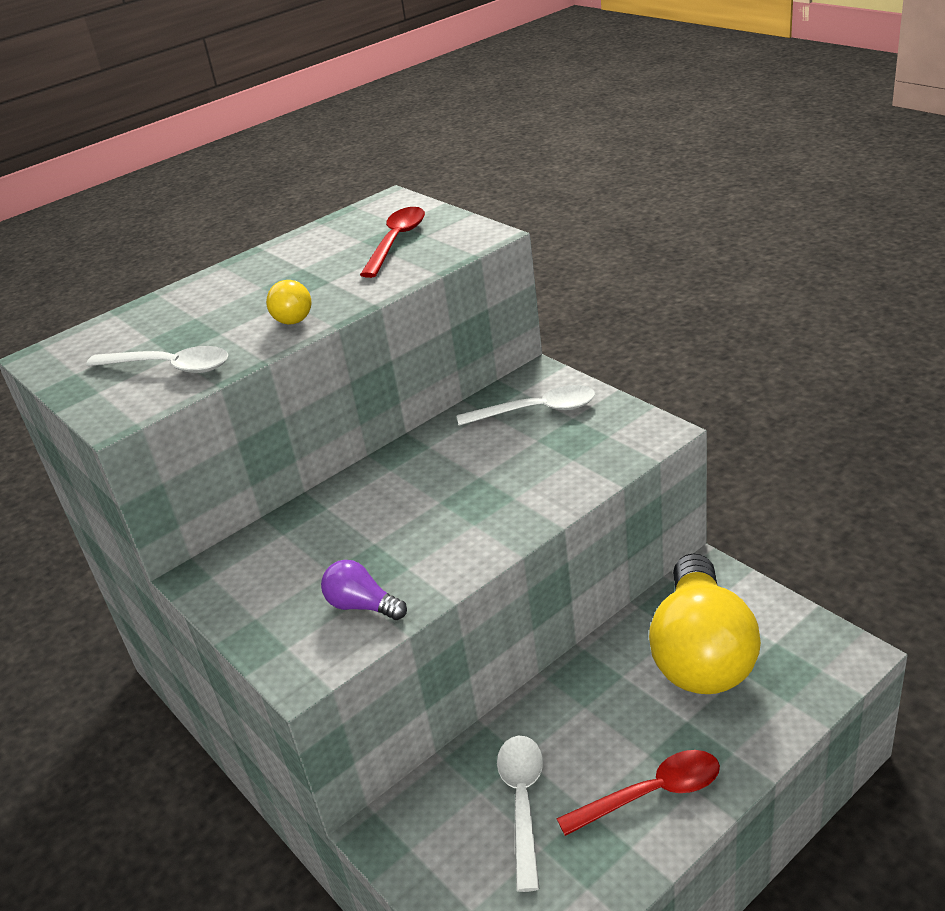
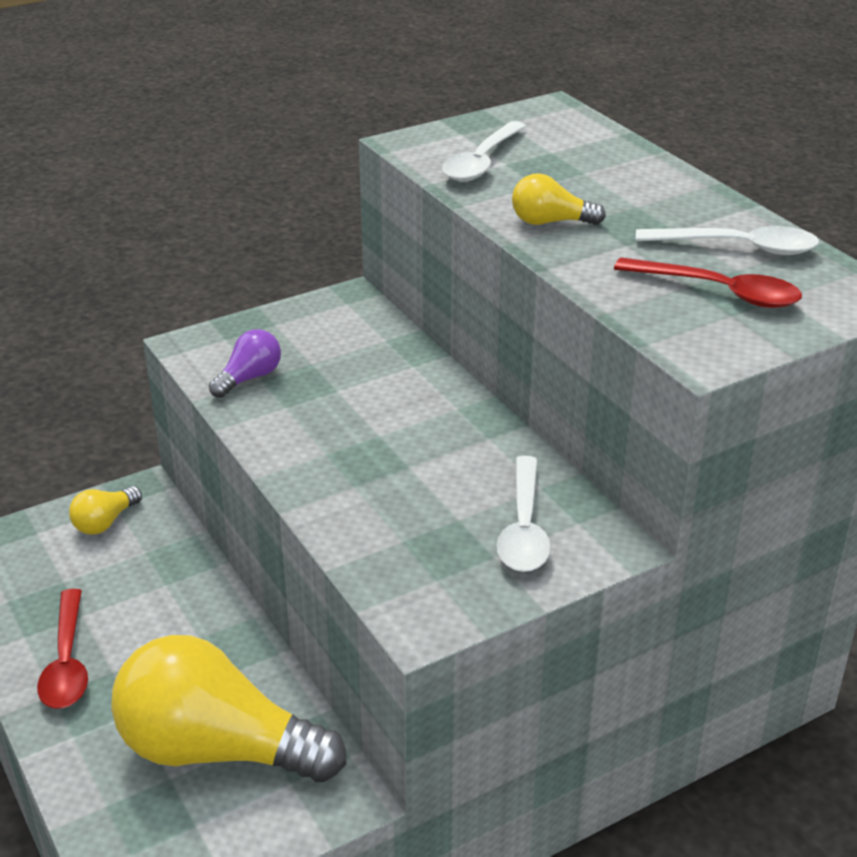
camera: 95 degrees right, 0 degrees up
(441, 847) = (105, 522): none -> yellow light bulb
(523, 803) = (115, 576): white spoon -> white spoon (738, 247)

